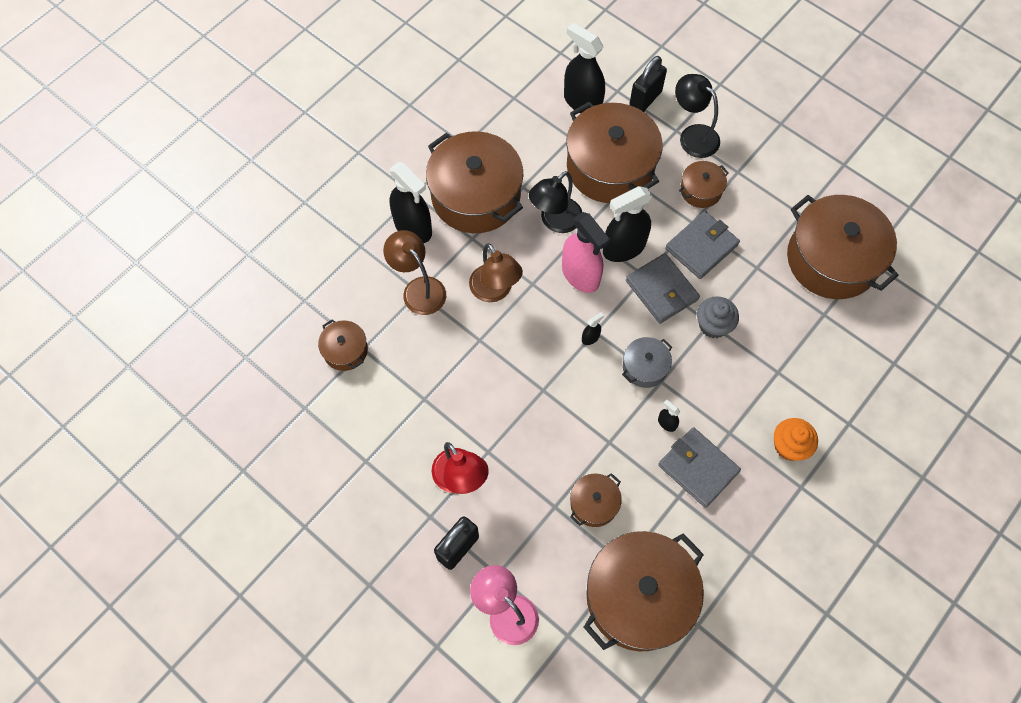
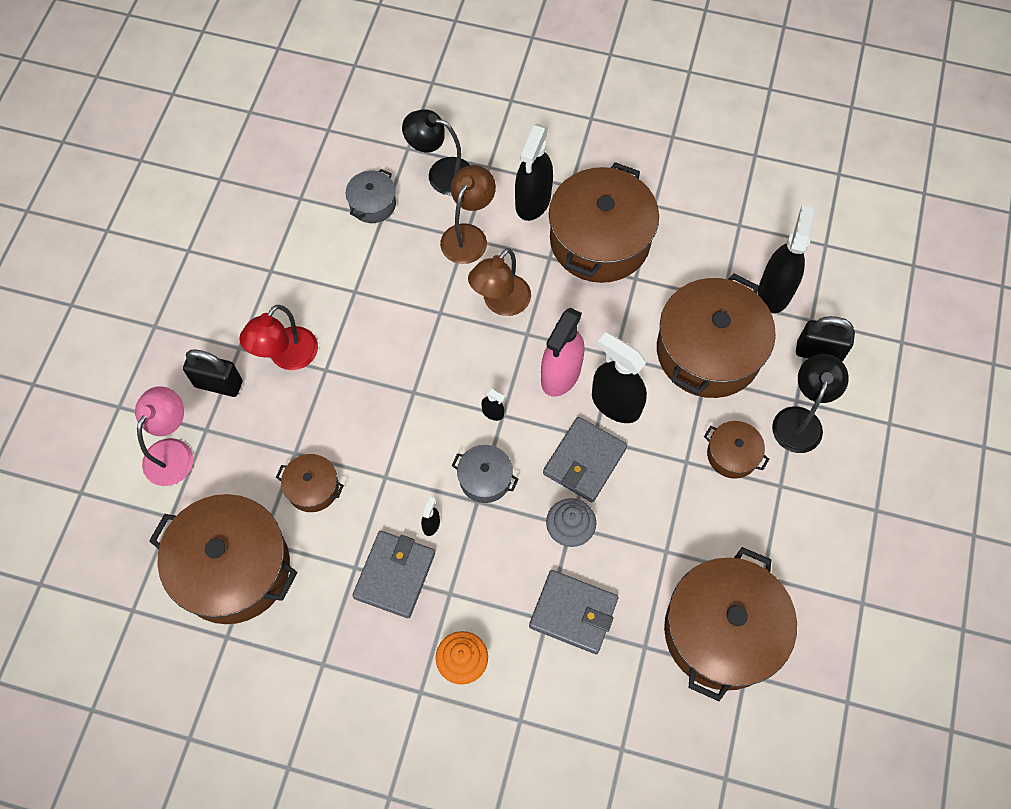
camera: 65 degrees right, 0 degrees up
(345, 350) = (373, 204): brown pot -> grey pot
(555, 221) = (611, 325): black lamp -> black lamp (441, 173)
(701, 247) = (660, 482): grey wallet -> grey wallet (573, 613)

